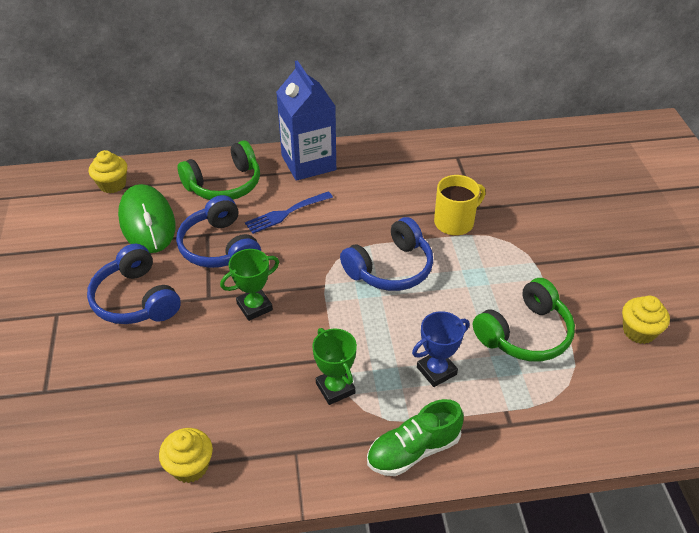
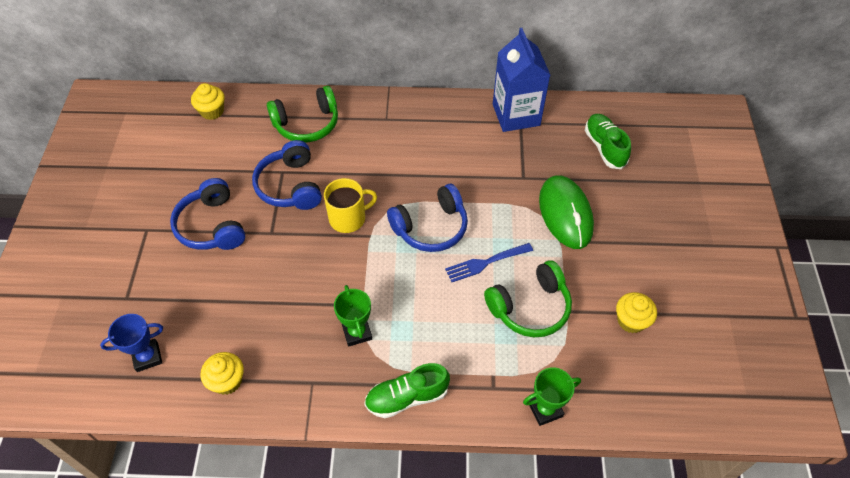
camera: 10 degrees right, 10 degrees up
(147, 222) = (234, 153): green mouse -> green mouse (565, 214)
(254, 307) = (307, 247): green trophy -> green trophy (545, 409)
(286, 213) = (353, 160): blue fork -> blue fork (485, 263)
(308, 163) = (385, 111): blue carton -> blue carton (516, 115)
(436, 371) = (445, 330): blue trophy -> blue trophy (147, 357)
(455, 222) = (499, 190): yellow mug -> yellow mug (348, 218)
(552, 169) = (604, 147): none -> green shoe

